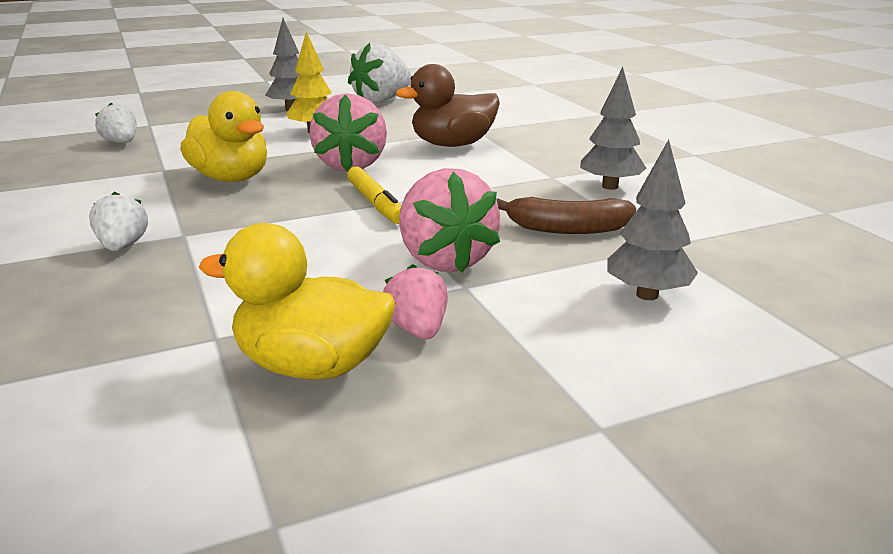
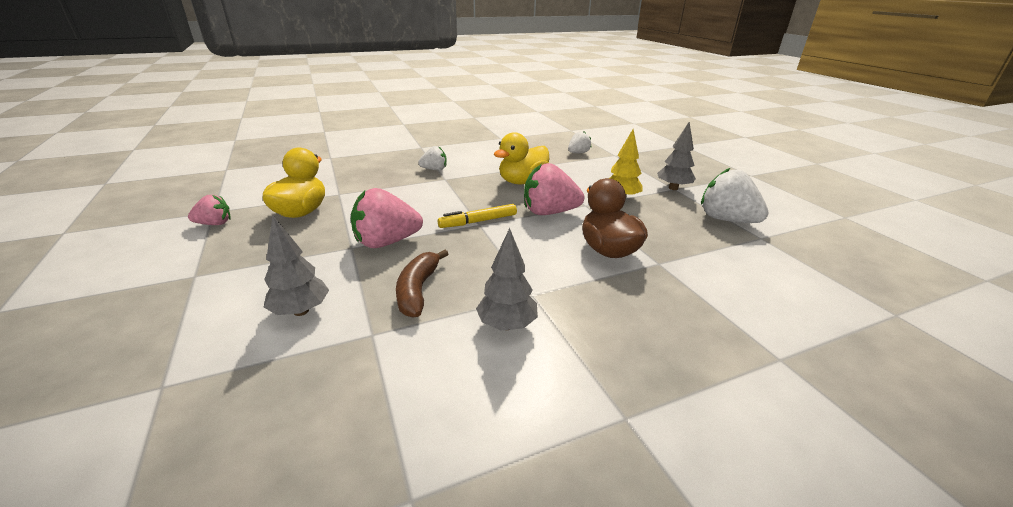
camera: 90 degrees right, 5 degrees up
(417, 330) = (313, 234): pink strawberry -> pink strawberry (215, 224)

